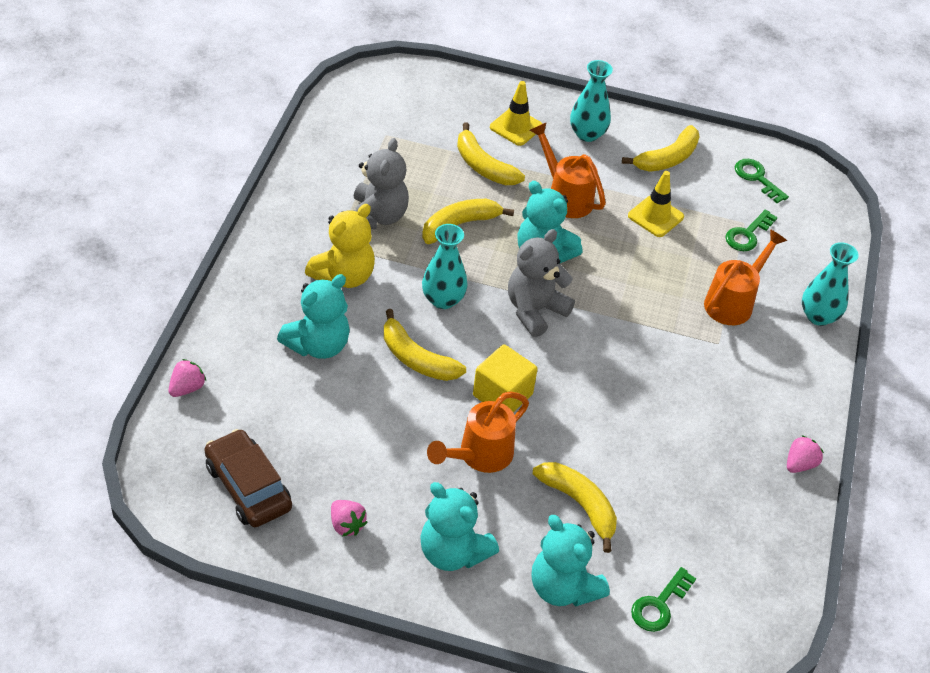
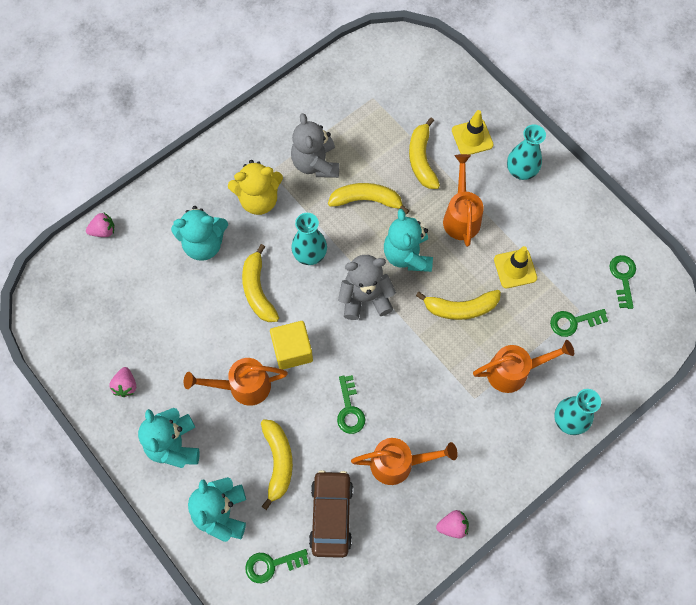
camera: 40 degrees right, 20 degrees up
(248, 487) = (89, 323): brown car -> brown car (331, 515)
(377, 217) = (315, 163): grey teddy bear -> grey teddy bear turned 120 degrees clockwise
(608, 417) = (349, 409): none -> green key
(667, 158) = (565, 223): yellow banana -> yellow banana (460, 308)
(700, 438) = (398, 463): none -> orange watering can

